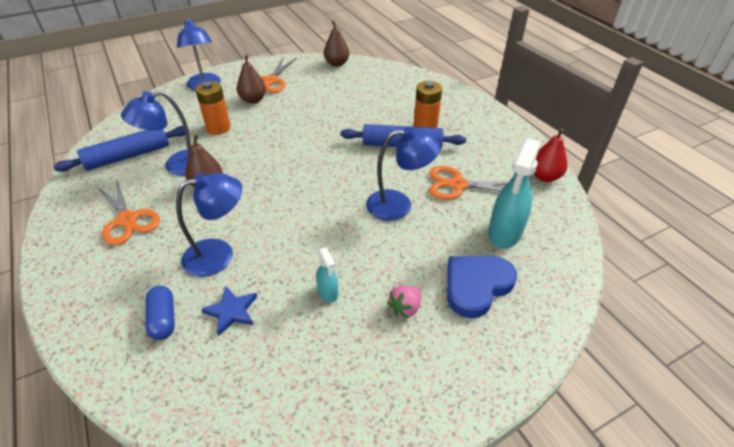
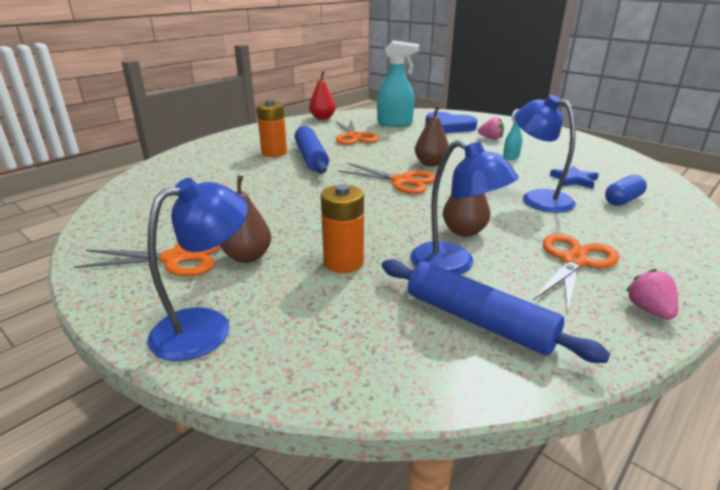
camera: 110 degrees left, 15 degrees down
(62, 222) = (649, 310): none -> pink strawberry
(314, 183) = (402, 181): none -> orange scissors
(336, 64) = (111, 217): brown pear -> brown pear (430, 164)
(399, 205) = (398, 150): blue lamp -> none

